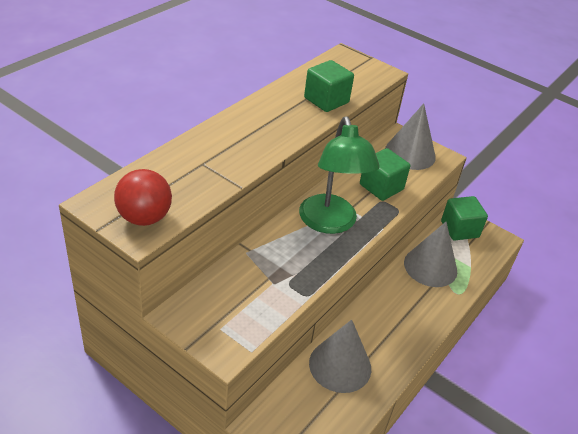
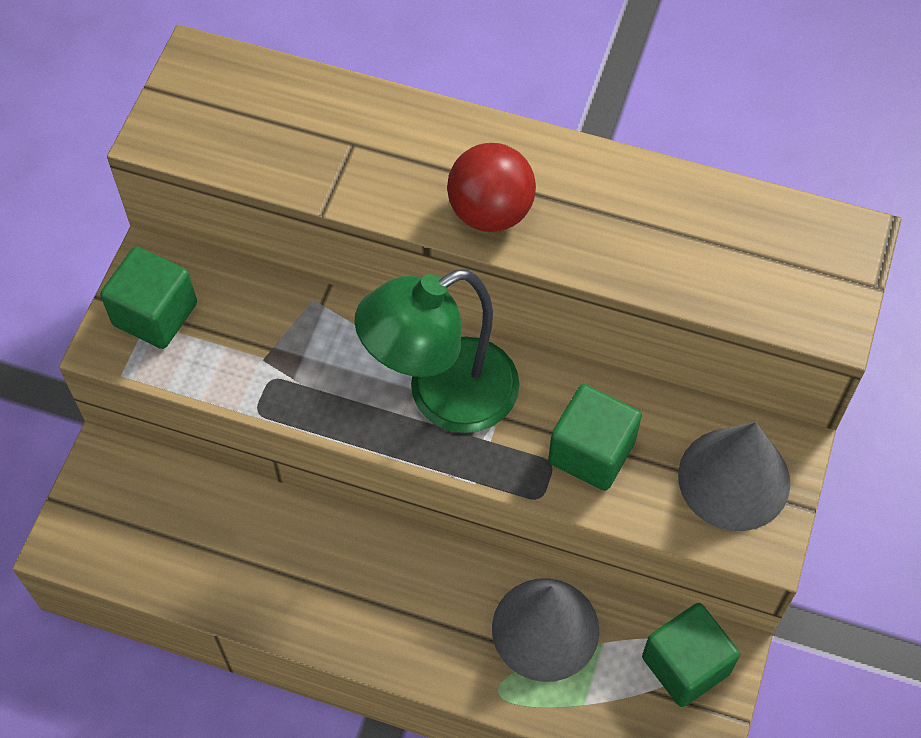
camera: 75 degrees right, 20 degrees up
(144, 218) = (192, 126): red ball -> red ball (490, 212)
(326, 100) = (650, 254): green cube -> green cube (155, 314)
(340, 365) = (250, 536): grey cone -> none

